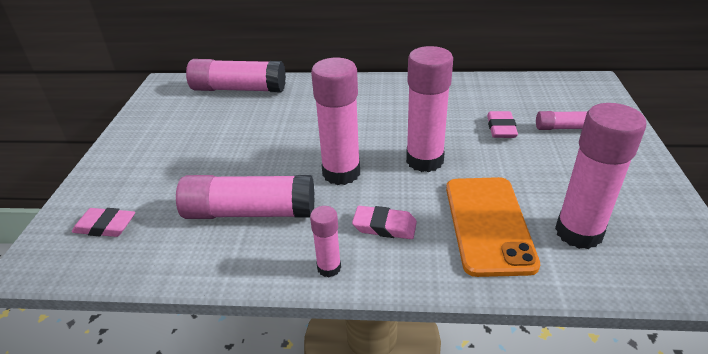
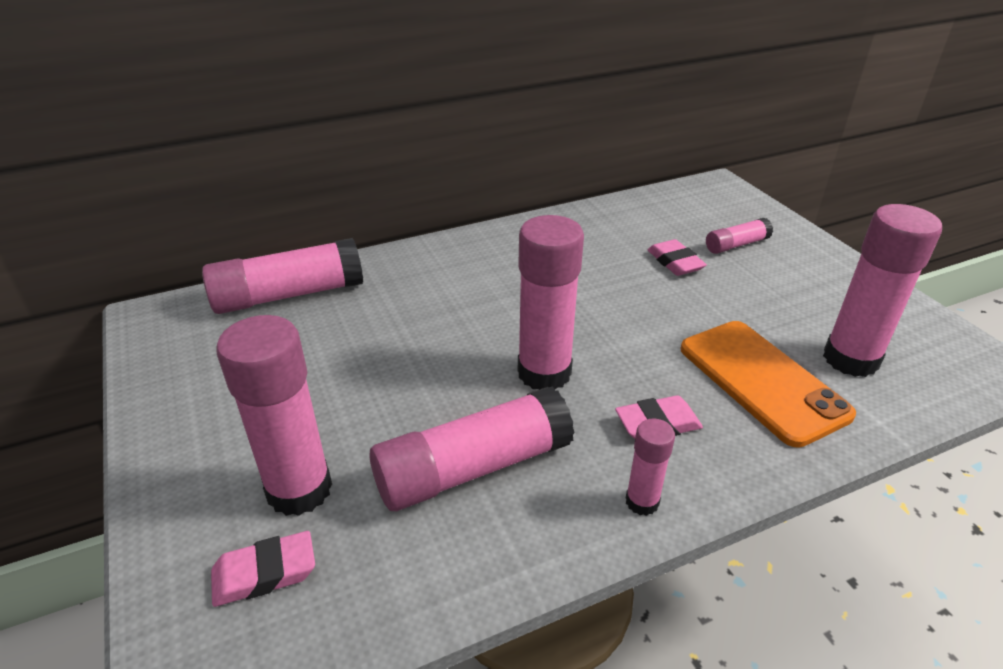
camera: 30 degrees left, 0 degrees up
(424, 160) = (628, 326): pink glue stick -> pink glue stick (299, 489)

